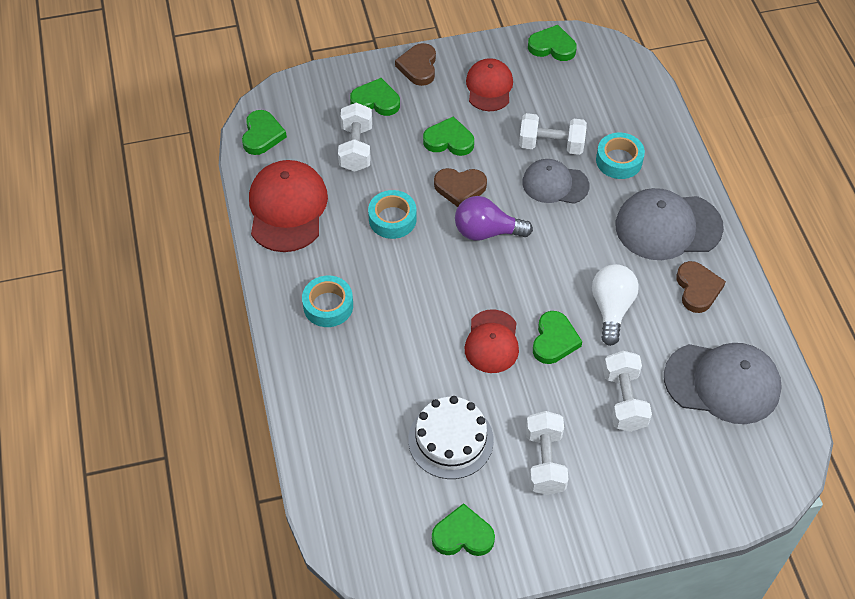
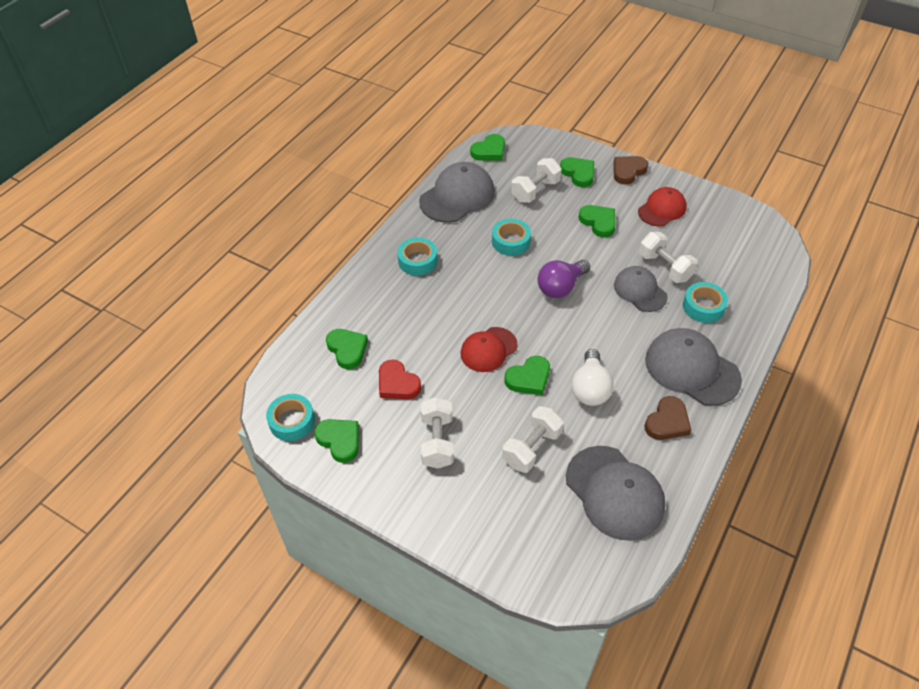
camera: 45 degrees right, 5 degrees down
(287, 208) = (457, 196): red cap -> grey cap
(399, 557) = (292, 421): none -> turquoise tape
(450, 440) = (397, 383): white cake -> red heart
(460, 188) = (573, 252): brown heart -> none
(486, 231) = (560, 287): purple light bulb -> purple light bulb turned 90 degrees counterclockwise
(545, 462) = (437, 441): white dumbbell -> white dumbbell turned 45 degrees counterclockwise
(552, 47) = (735, 212): green heart -> green heart (347, 349)
(611, 308) = (590, 388): white light bulb -> white light bulb turned 135 degrees clockwise

